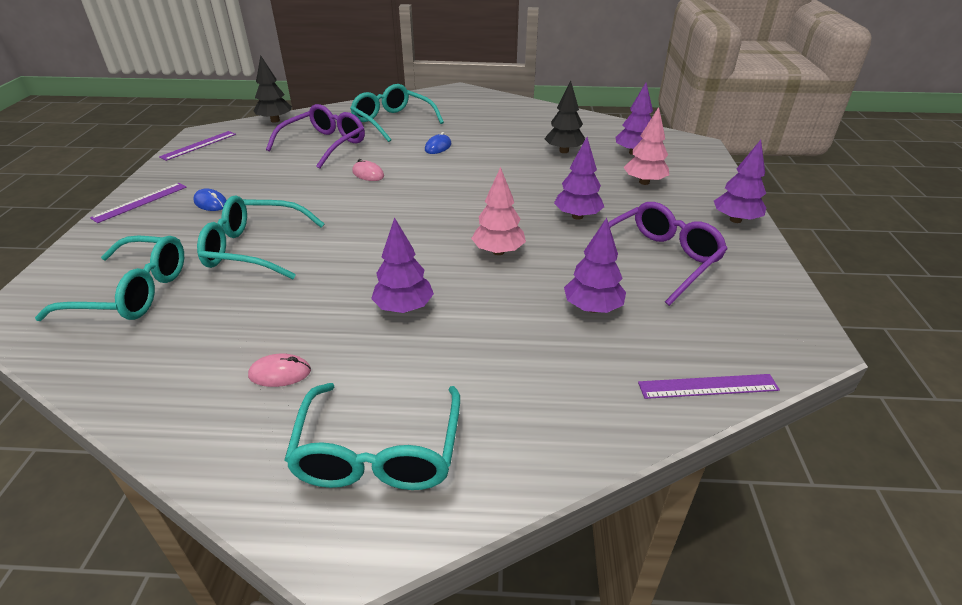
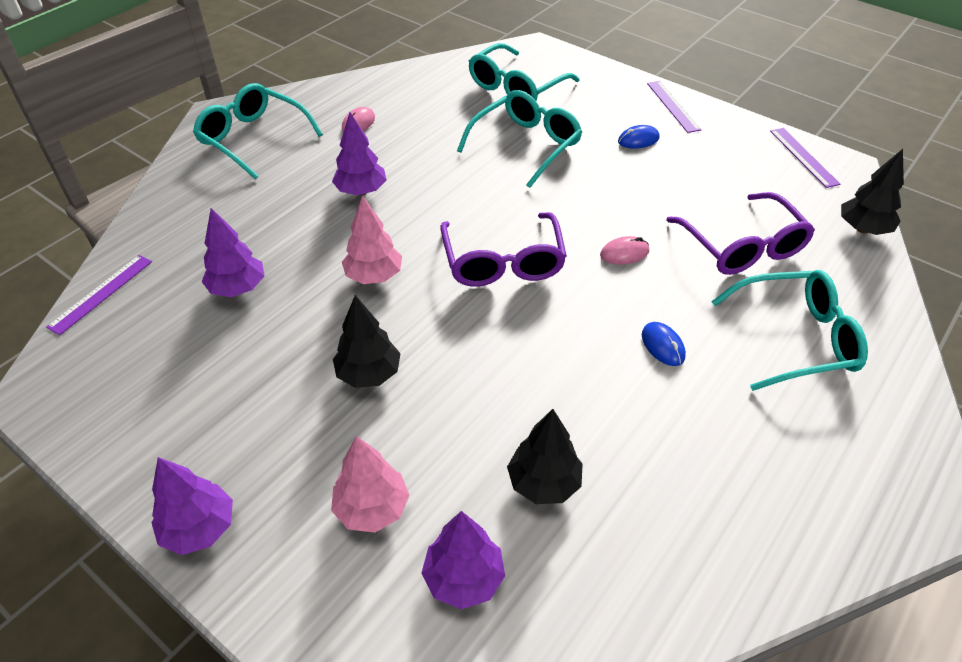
camera: 125 degrees right, 10 degrees up
(577, 216) = (369, 374): purple tree -> black tree
(658, 259) = (232, 383): purple glasses -> purple glasses (503, 262)

